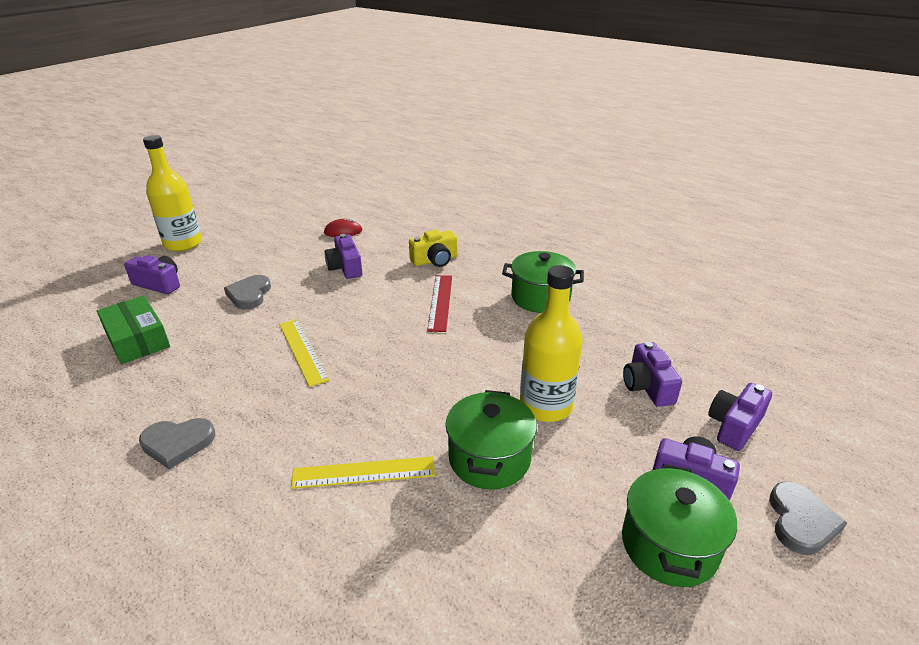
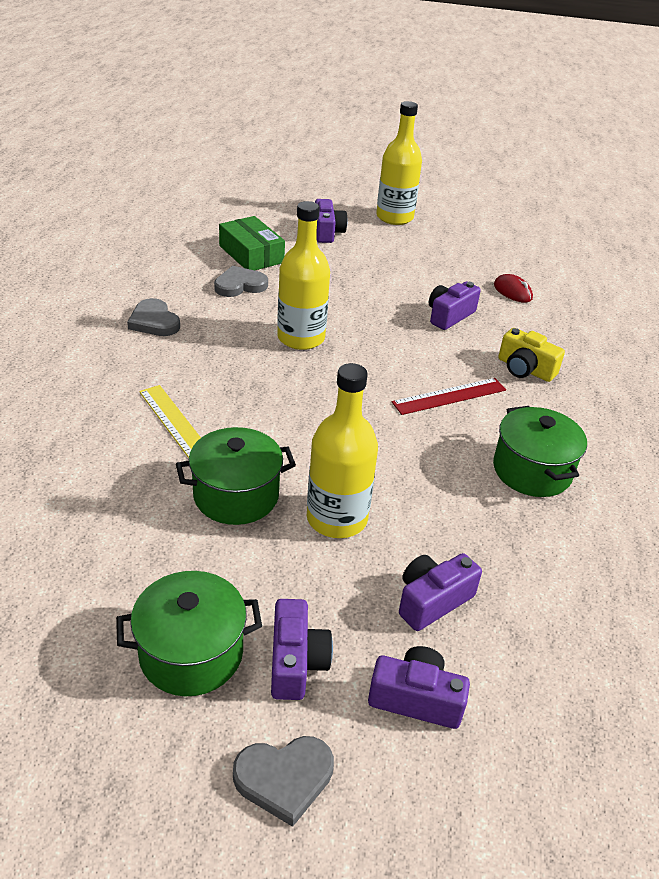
camera: 60 degrees right, 5 degrees up
(137, 339) = (251, 254): green box -> green box turned 60 degrees counterclockwise
(249, 294) = (354, 280): grey heart -> grey heart (240, 285)
(303, 351) = (301, 338): yellow ruler -> yellow bottle

